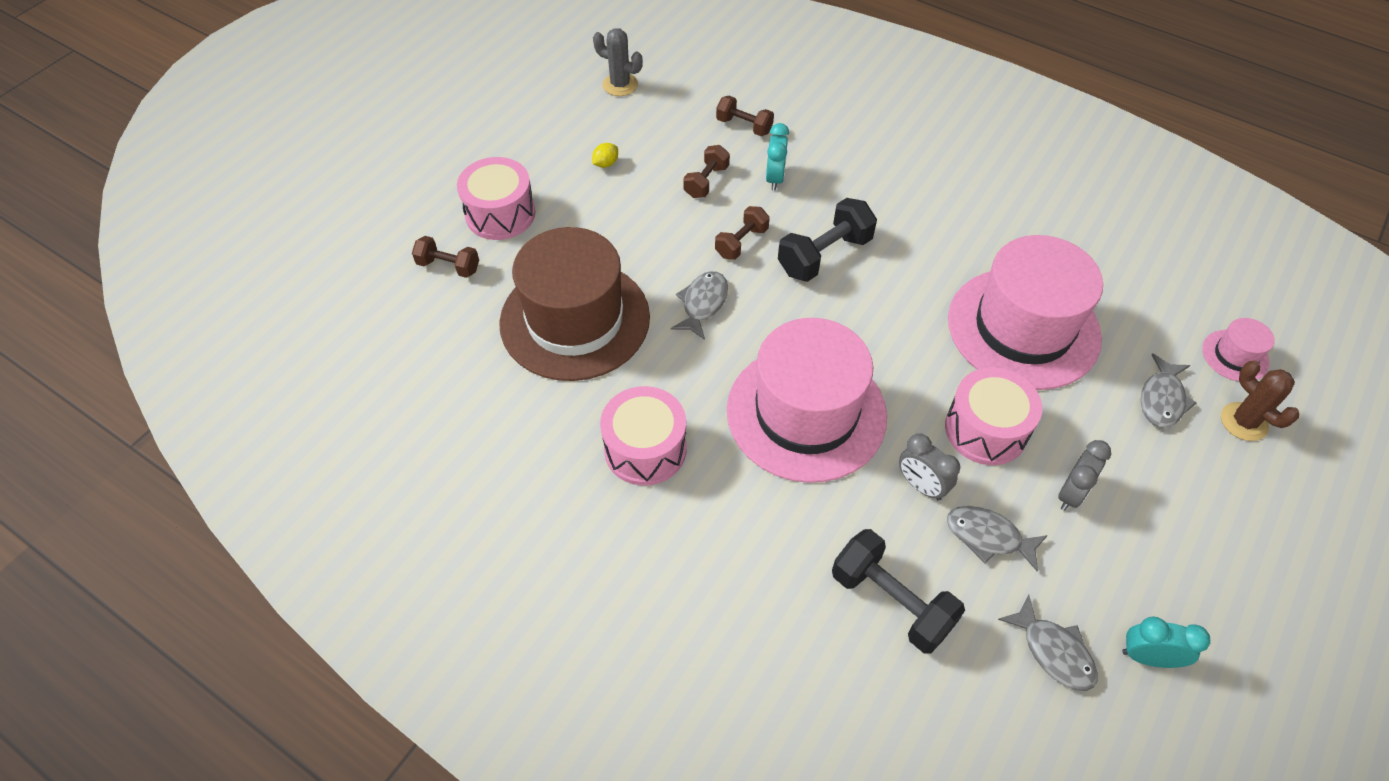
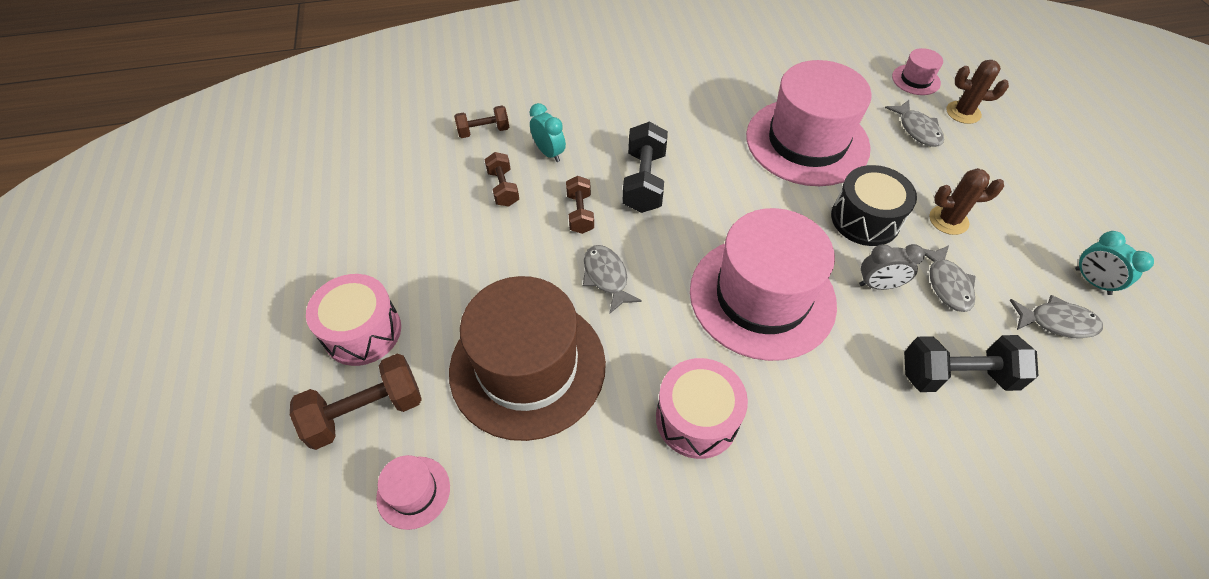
camera: 45 degrees left, 0 degrees up
(423, 337) = (413, 492): none -> pink hat
(448, 266) = (366, 412): brown dumbbell -> brown dumbbell, size x1.63
(606, 163) = (408, 228): yellow lemon -> none
(620, 85) = (349, 161): grey cactus -> none
(986, 429) = (865, 219): pink drum -> black drum
(988, 537) = (947, 284): grey fish -> grey fish turned 75 degrees counterclockwise
(1071, 493) = (948, 220): grey clock -> brown cactus
(1148, 657) = (1092, 281): turquoise clock -> turquoise clock turned 90 degrees counterclockwise

